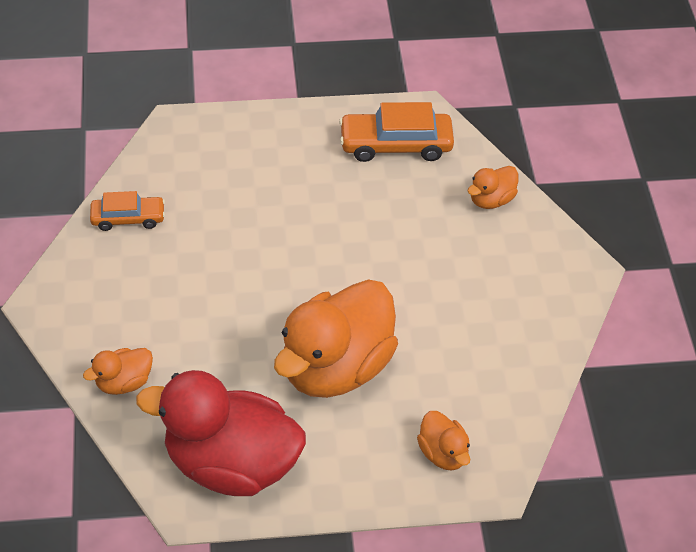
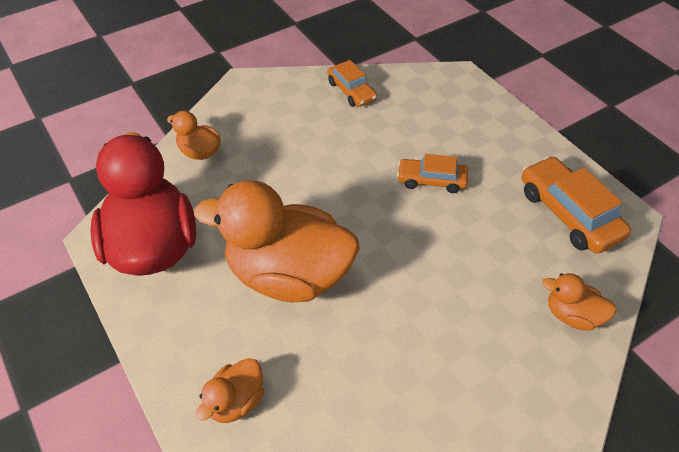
camera: 65 degrees right, 0 degrees up
(296, 215) = (431, 180): none -> orange car

